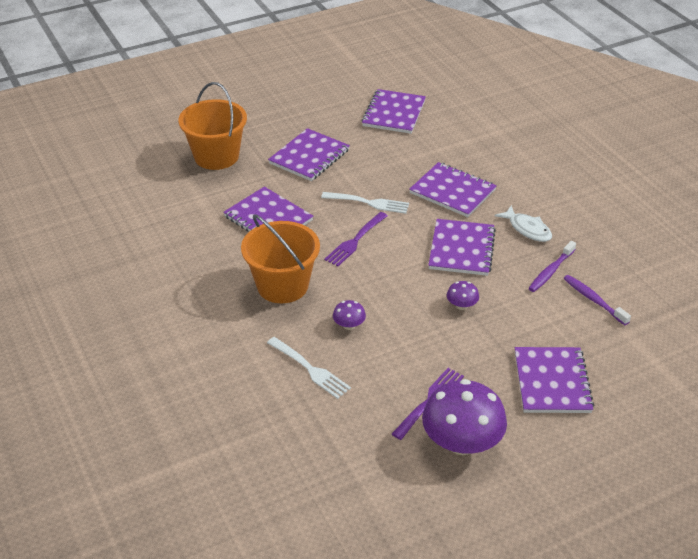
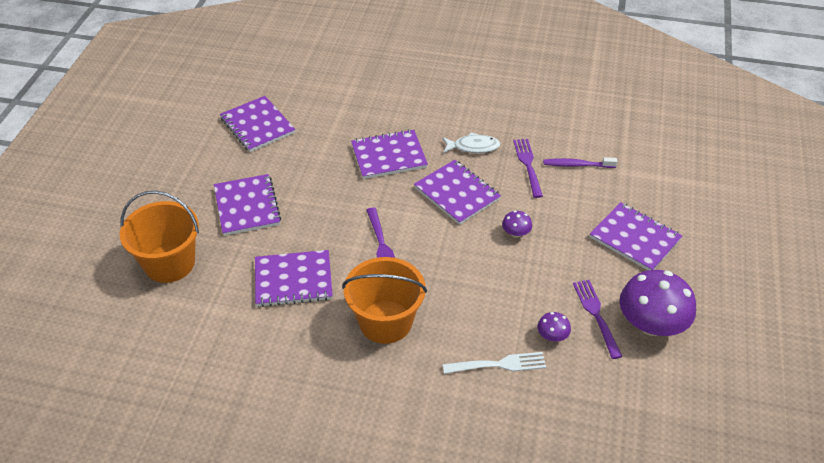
camera: 50 degrees left, 5 degrees up
(349, 325) = (473, 310): purple mushroom -> purple mushroom (552, 336)
(368, 203) = (346, 209): white fork -> none
(550, 271) = (528, 165): purple toothbrush -> purple fork

